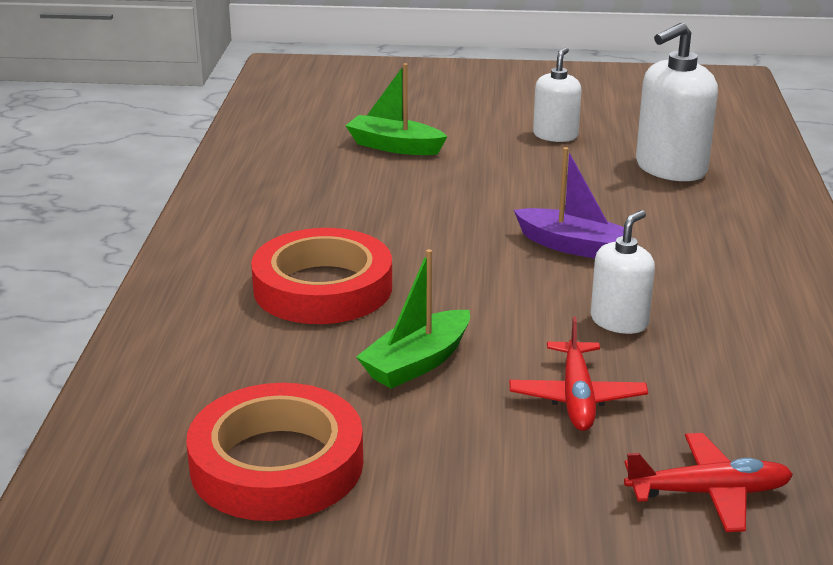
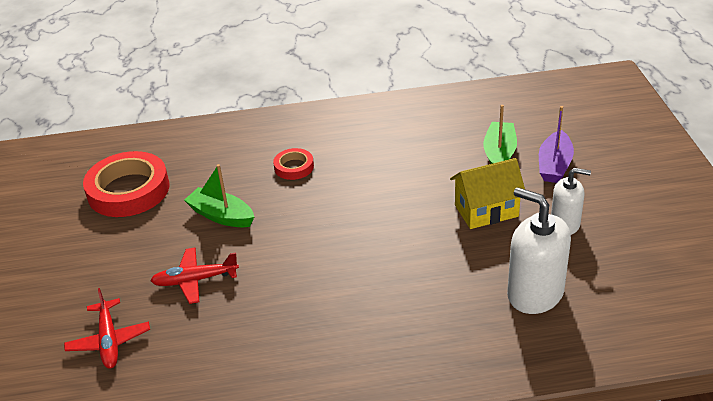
camera: 80 degrees right, 10 degrees up
(323, 287) = (294, 167): red tape -> red tape, size x0.50
(509, 170) = (486, 211): none -> yellow house
(572, 246) = (379, 256): purple boat -> purple boat (554, 165)
(619, 321) = (283, 288): white soap dispenser -> none

